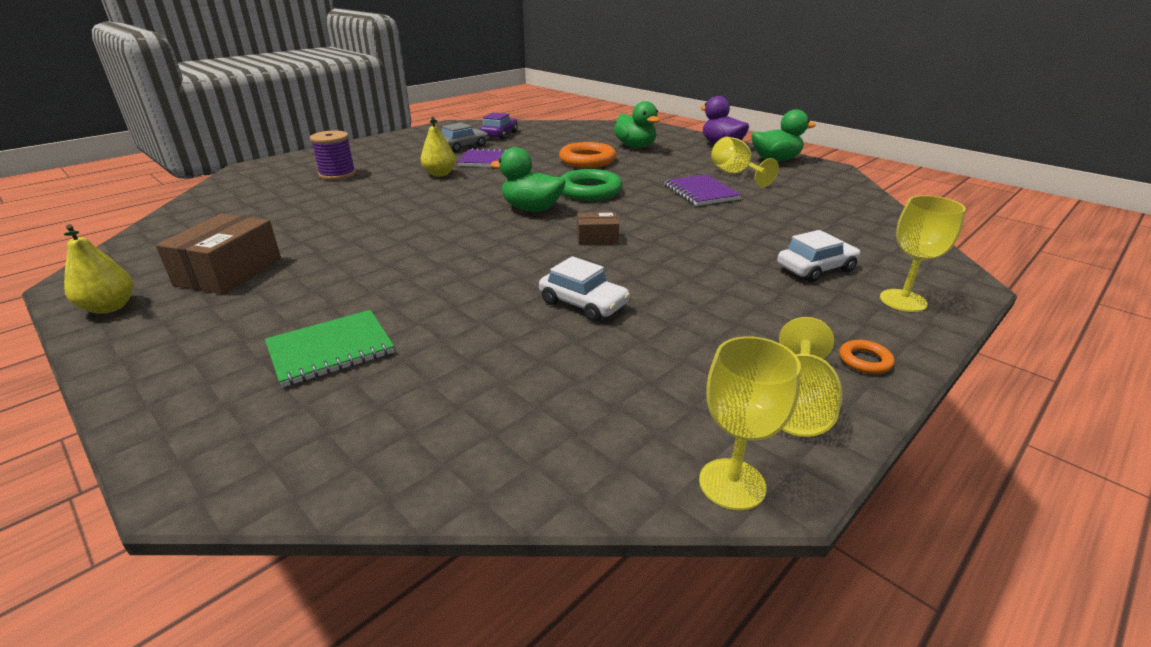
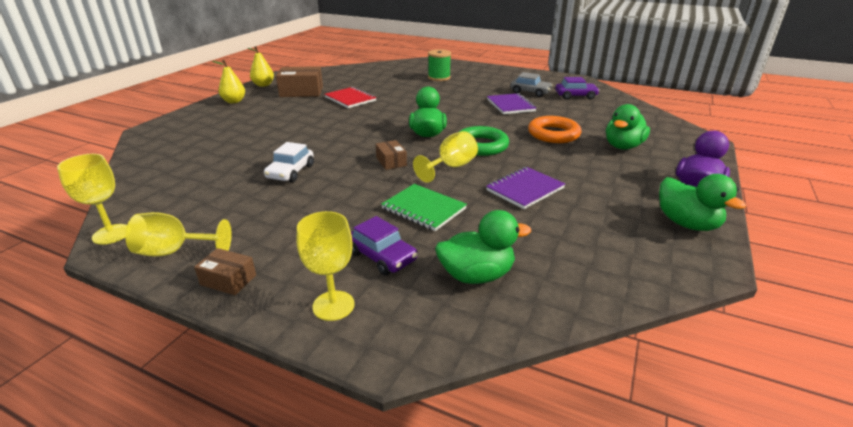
camera: 70 degrees right, 0 degrees up
(331, 350) = (233, 127): green notebook -> green notebook (423, 209)
(336, 237) = (350, 99): none -> red notebook
(337, 174) = (439, 78): purple spool -> green spool
(439, 174) = (466, 98): yellow pear -> yellow pear (234, 101)
(735, 174) = (600, 202): yellow goblet -> yellow goblet (451, 167)
(816, 269) = (382, 256): white car -> purple car
(847, 235) = (476, 275): none -> green duck
(865, 361) = (228, 280): orange ring -> brown box

